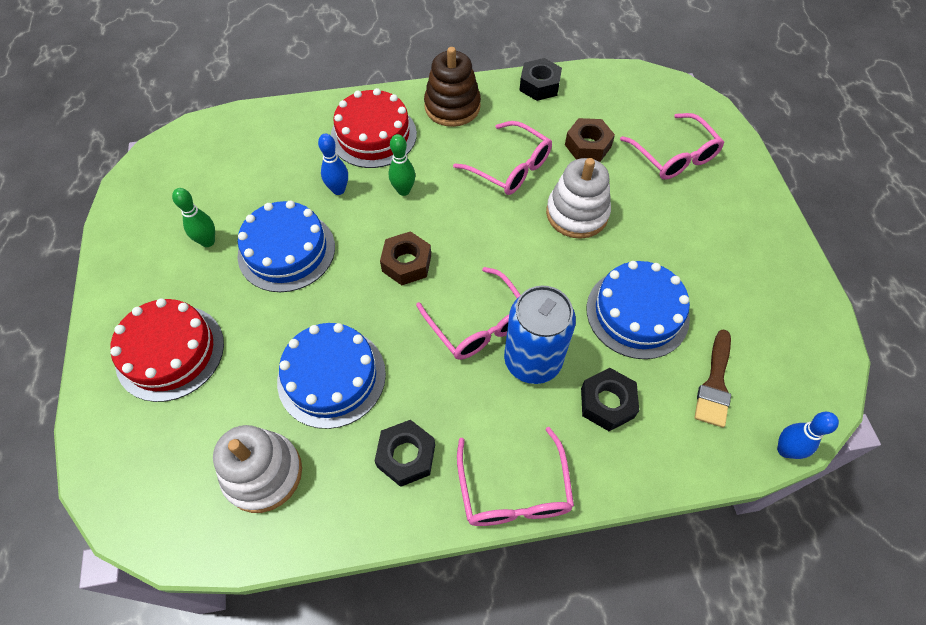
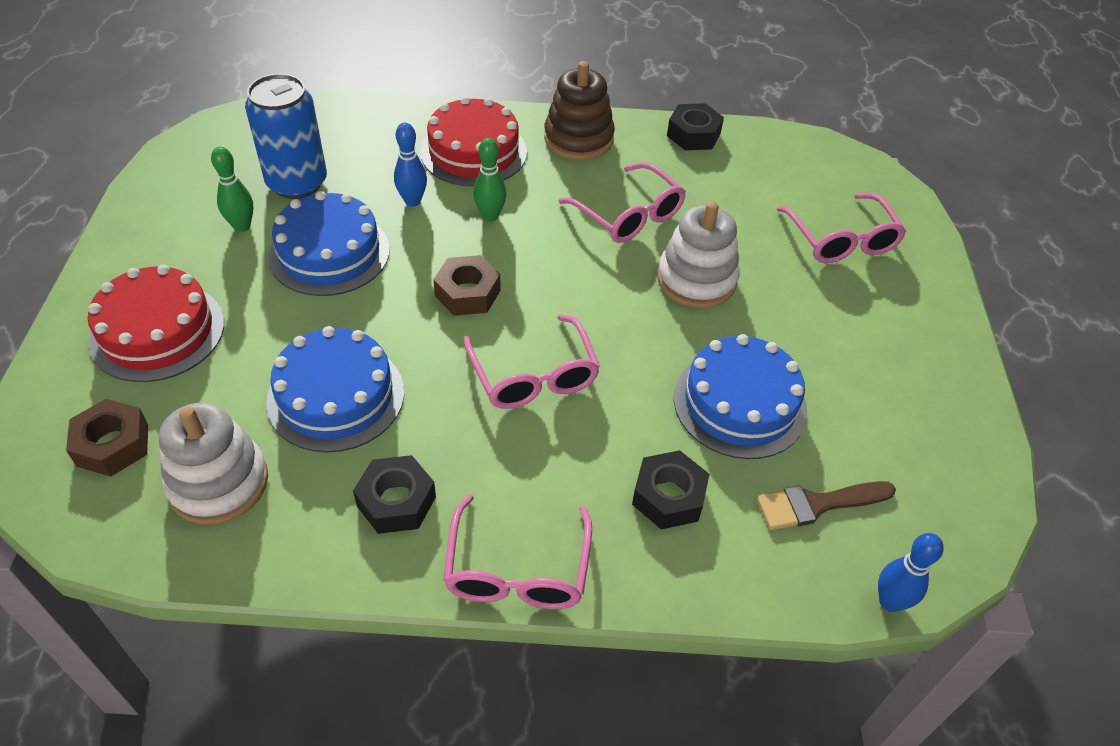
camera: 10 degrees right, 10 degrees down
(532, 360) = (588, 429): blue can -> blue can (297, 183)
(588, 146) = (733, 209): brown nut -> brown nut (113, 445)
(715, 383) = (817, 504): brown brush -> brown brush turned 45 degrees clockwise

